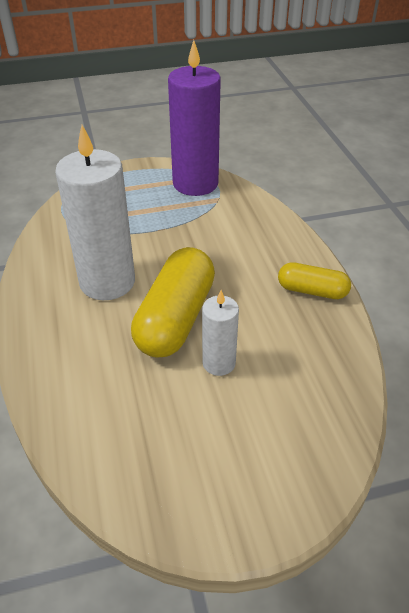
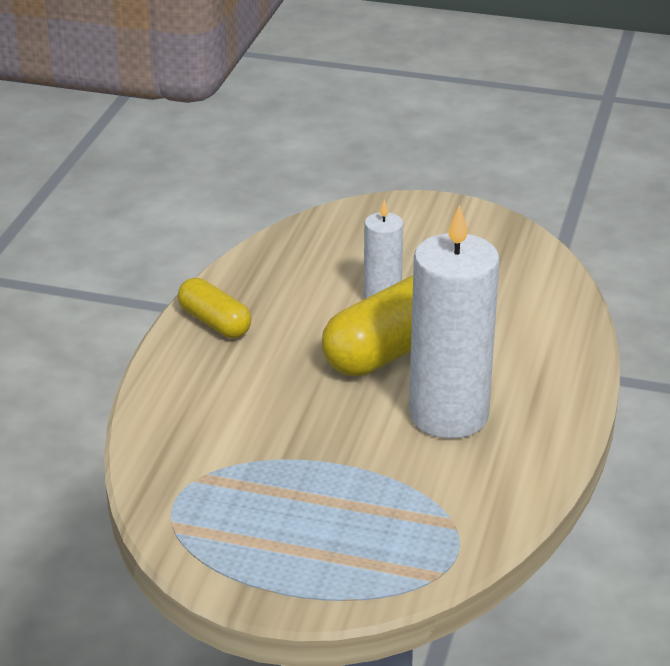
camera: 150 degrees left, 10 degrees down
(195, 183) = (204, 520): purple candle -> none

